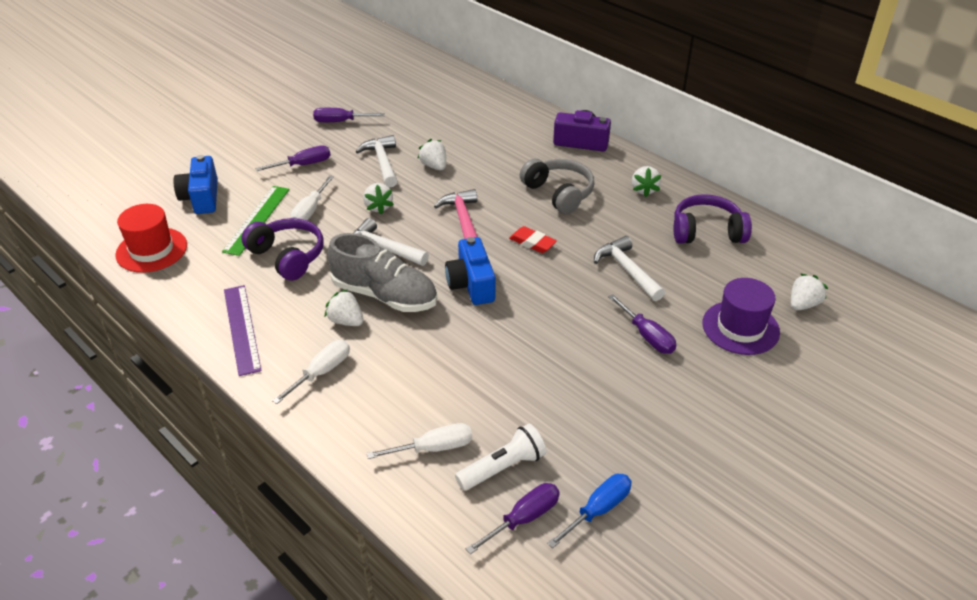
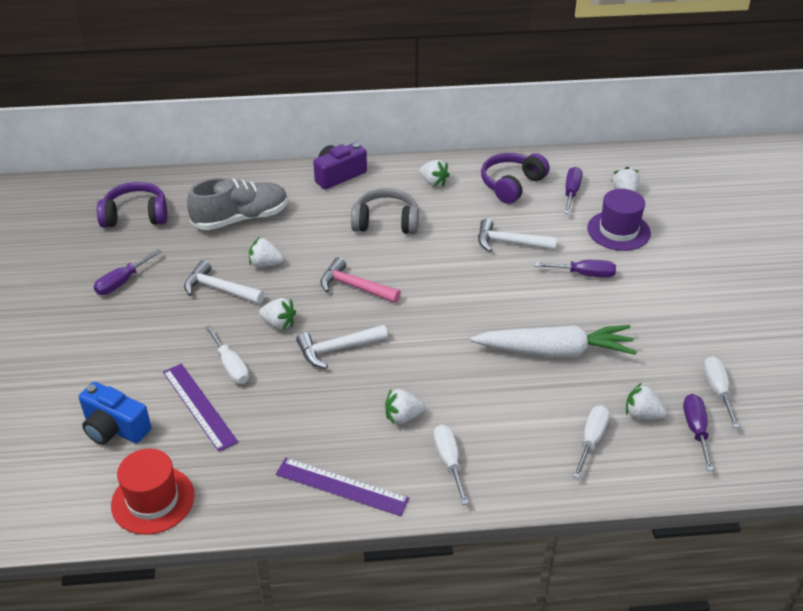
camera: 50 degrees left, 0 degrees up
(257, 219) = (199, 406): green ruler -> purple ruler
(287, 256) = (278, 411): purple headphones -> purple headphones (136, 216)
(303, 165) = (156, 337): purple screwdriver -> purple screwdriver (571, 192)
(384, 295) = (396, 378): grey shoe -> grey shoe (241, 218)
(471, 284) = (438, 325): blue camera -> none
(503, 468) = (642, 414): white flashlight -> white strawberry
(520, 368) = (555, 351): none -> white carrot
(532, 243) = (427, 268): red eraser -> none
(598, 510) = (717, 390): blue screwdriver -> white screwdriver

